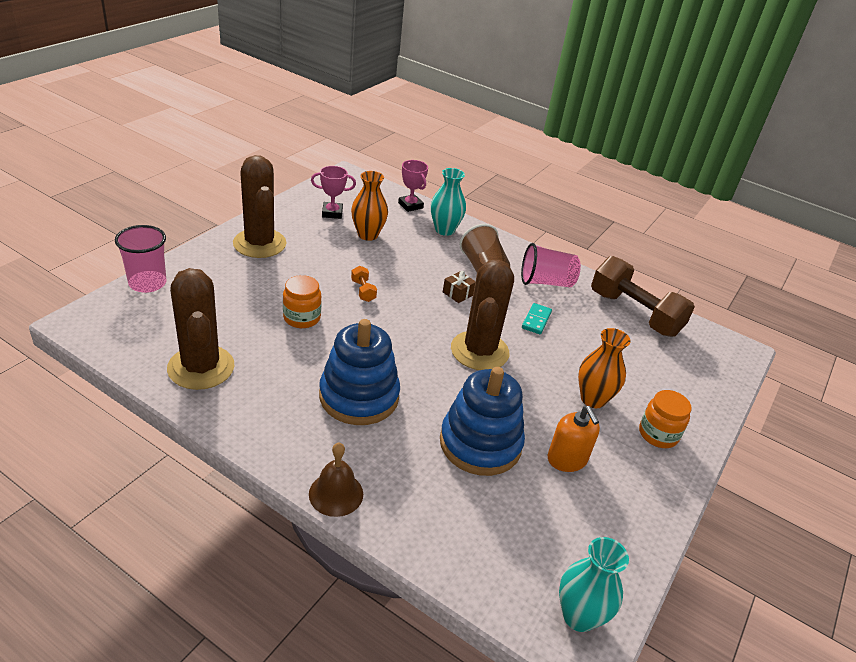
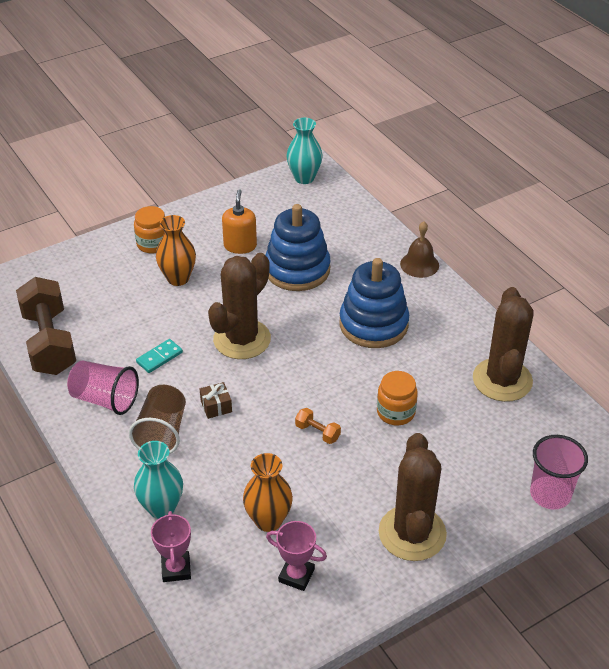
camera: 150 degrees left, 5 degrees up
(363, 291) = (317, 432): orange dumbbell -> orange dumbbell turned 60 degrees counterclockwise

